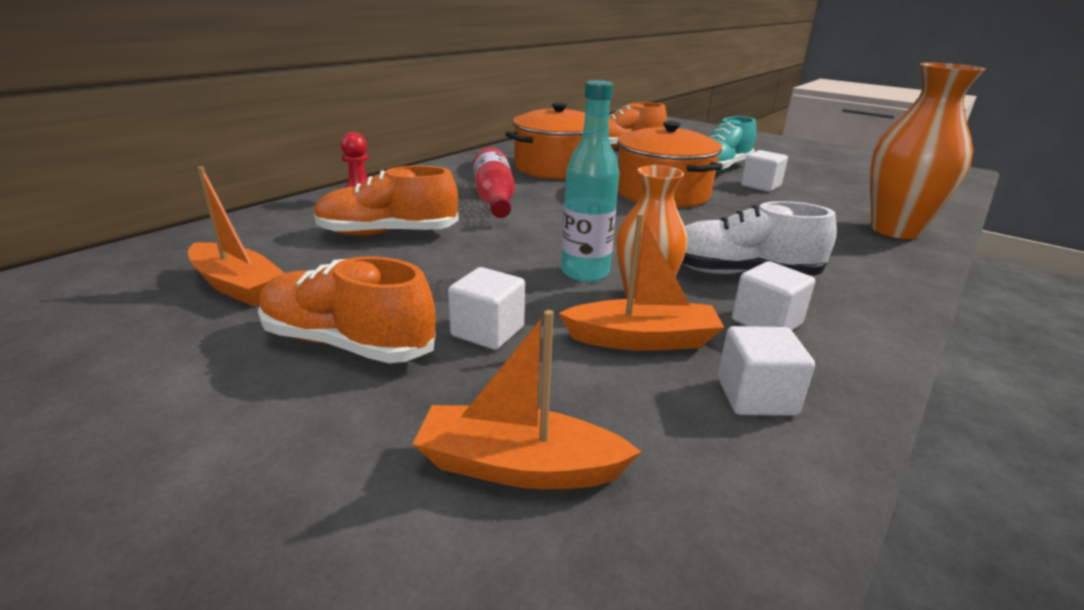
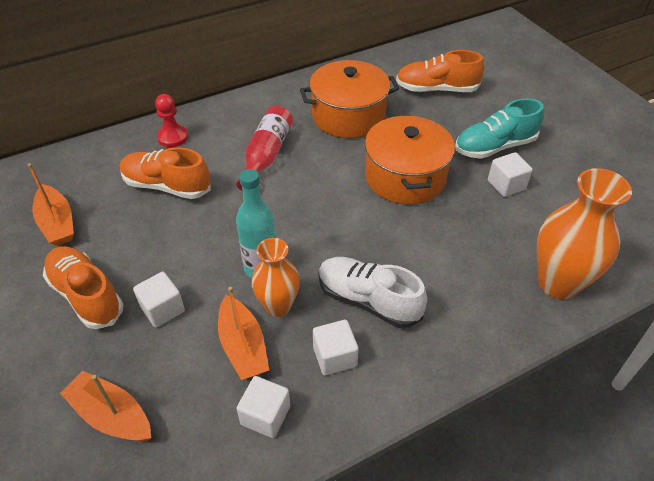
camera: 25 degrees right, 20 degrees up
(642, 340) = (243, 346): orange boat -> orange boat turned 45 degrees clockwise

